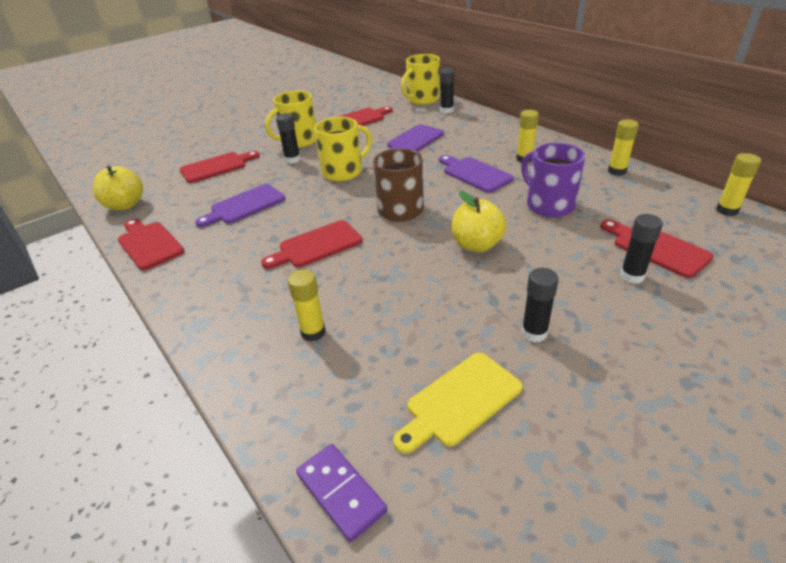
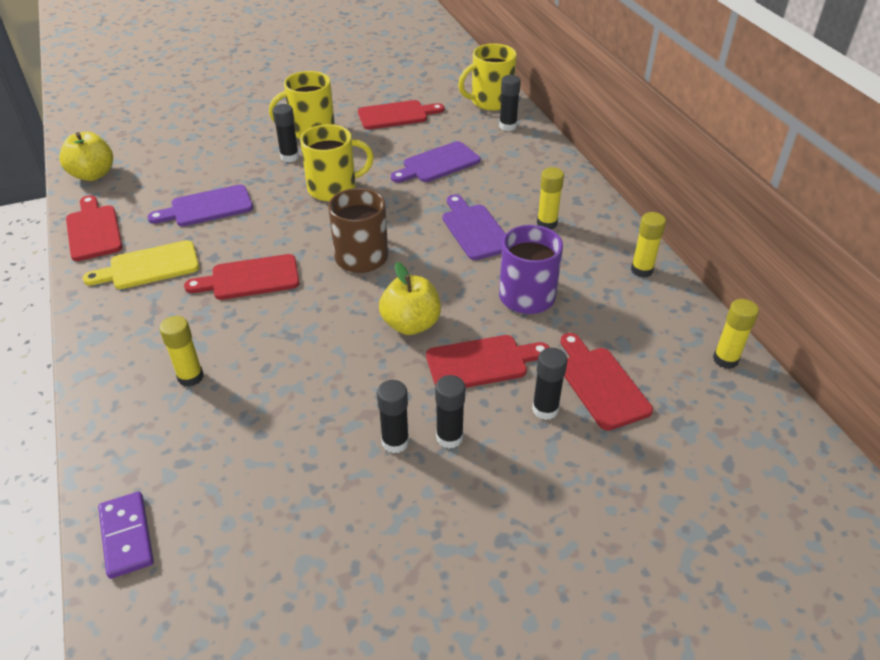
camera: 15 degrees right, 5 degrees up
(216, 167) = (206, 146): red cutting board -> red cutting board (481, 362)
(460, 401) = (277, 488): yellow cutting board -> yellow cutting board (149, 266)
(575, 316) = (449, 437): none -> black glue stick

